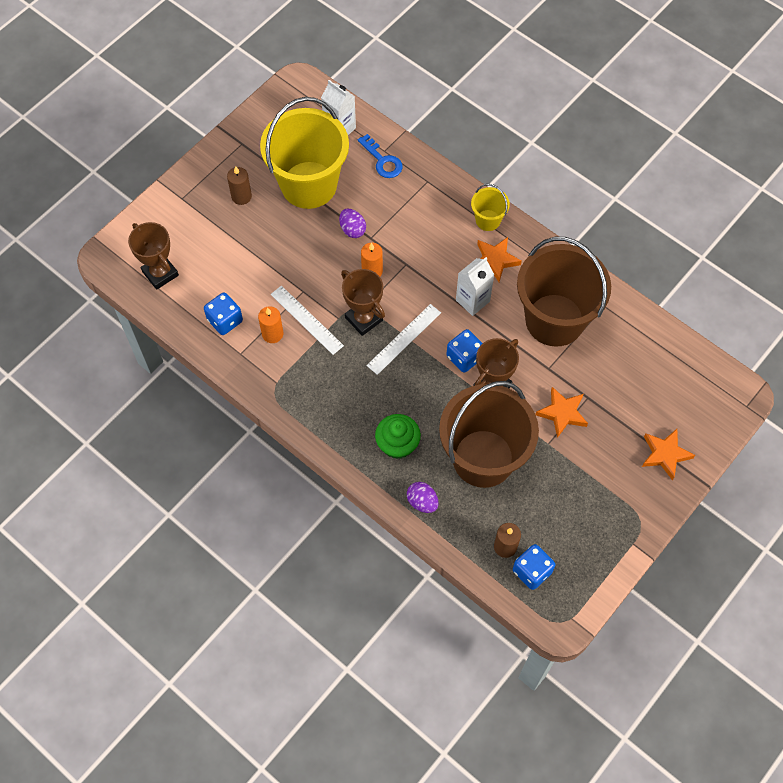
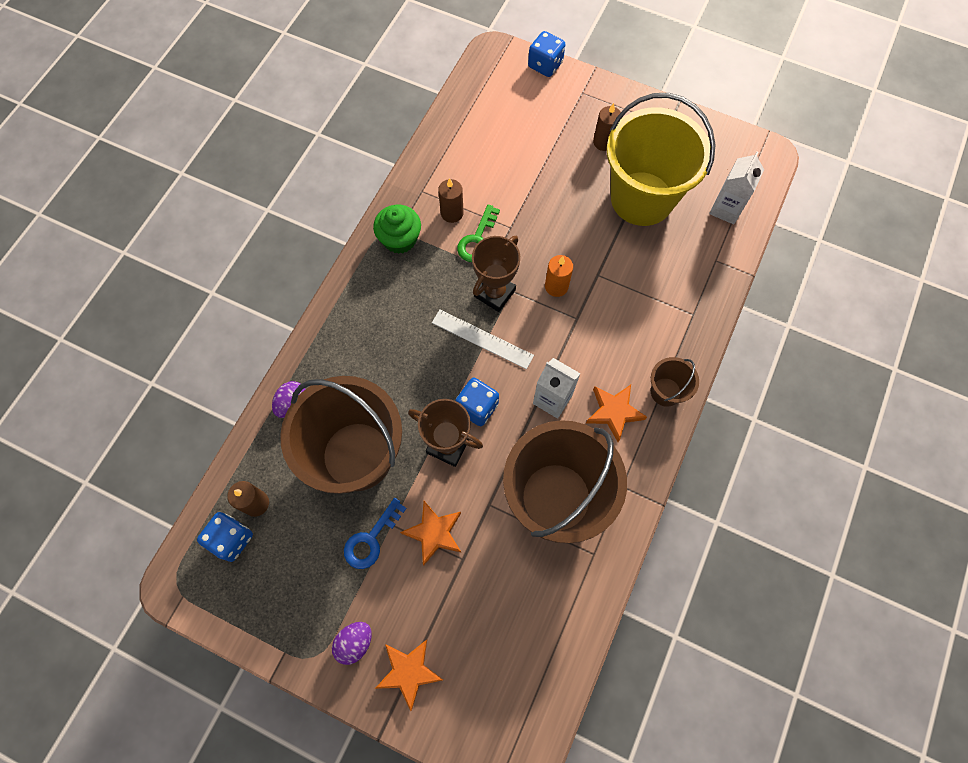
camera: 75 degrees right, 5 degrees up
(160, 273) = (490, 99): brown trophy -> none
(225, 320) = (455, 168): blue dice -> blue dice (545, 65)
(272, 334) = (452, 213): orange candle -> brown candle
(306, 320) = (477, 239): white ruler -> green key
(352, 229) = (601, 254): purple egg -> purple egg (355, 642)
(382, 160) = (702, 261): blue key -> blue key (371, 539)
(397, 444) = (354, 363): green cupcake -> green cupcake (400, 239)
(488, 220) = (665, 392): yellow bucket -> brown bucket

